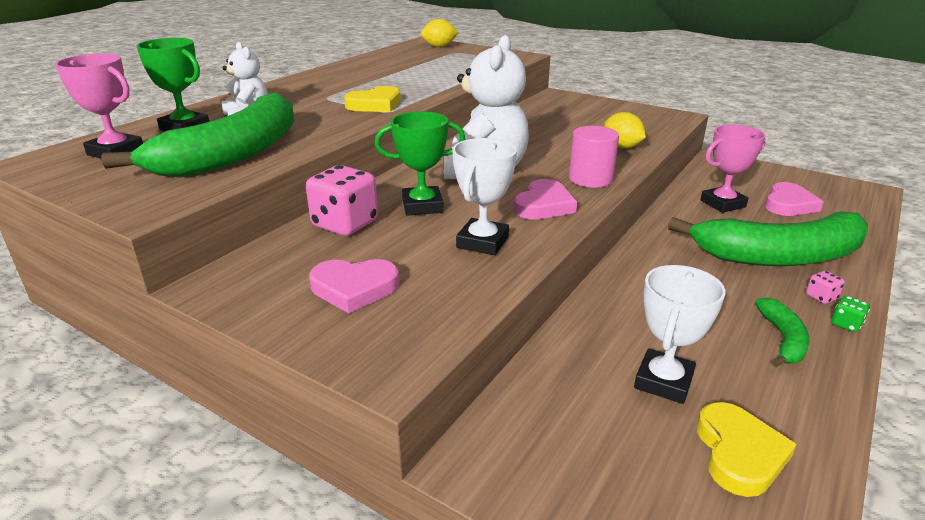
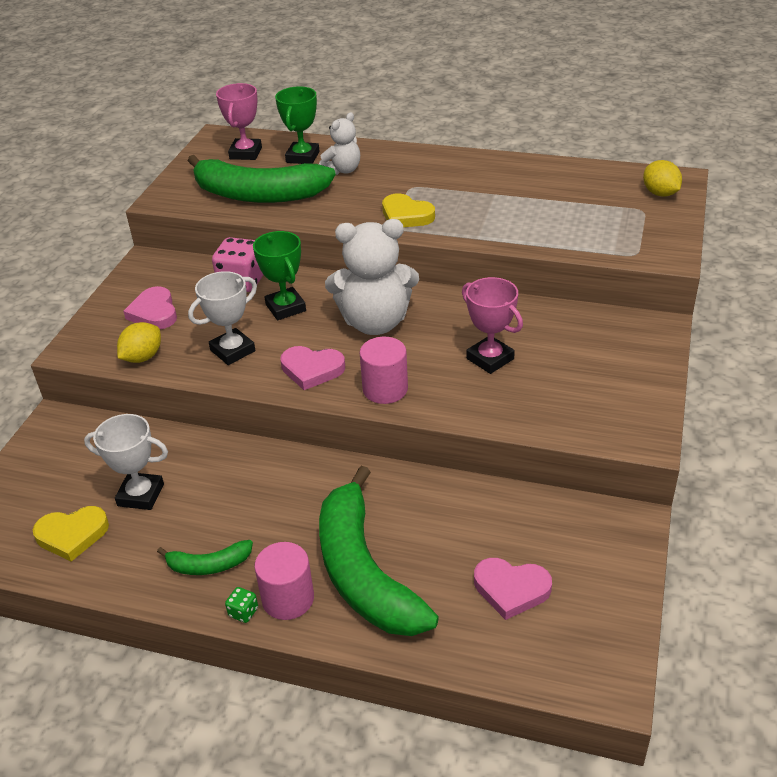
camera: 75 degrees right, 10 degrees up
(482, 242) = (232, 351): white trophy -> white trophy turned 45 degrees counterclockwise
(622, 147) = (491, 401): yellow lemon -> yellow lemon (143, 357)
(722, 204) = (481, 527): pink trophy -> pink trophy (490, 359)
(821, 297) = (288, 599): pink dice -> pink cylinder

